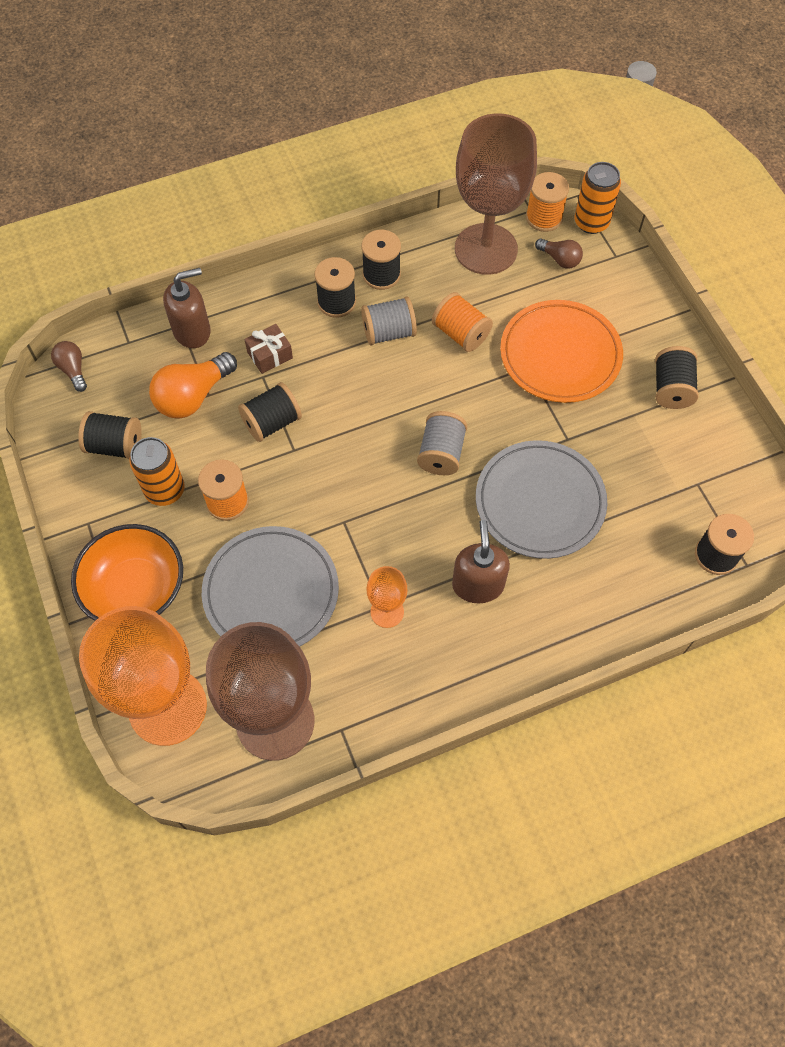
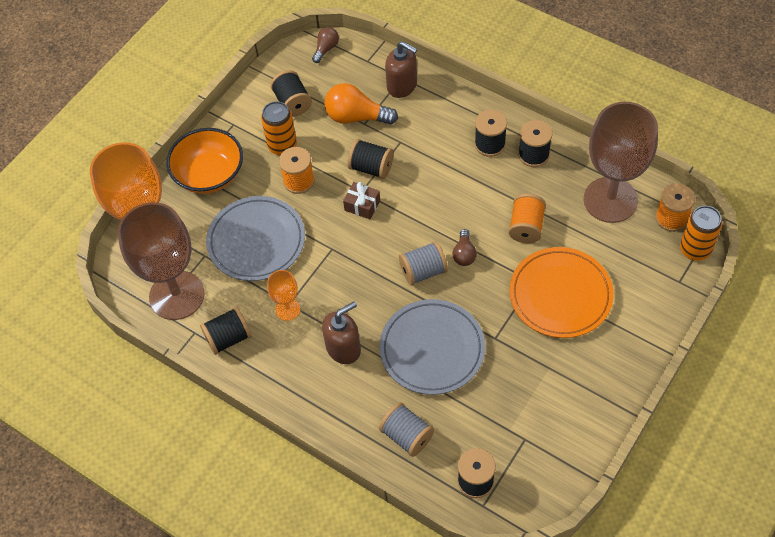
camera: 60 degrees right, 5 degrees down
(270, 355) = (419, 135): brown gift -> brown gift (362, 205)
(388, 332) = (491, 187): grey spool -> grey spool (407, 436)
(560, 259) = (643, 249): brown light bulb -> brown light bulb (464, 254)
(671, 388) = (592, 380): black spool -> black spool (228, 338)

